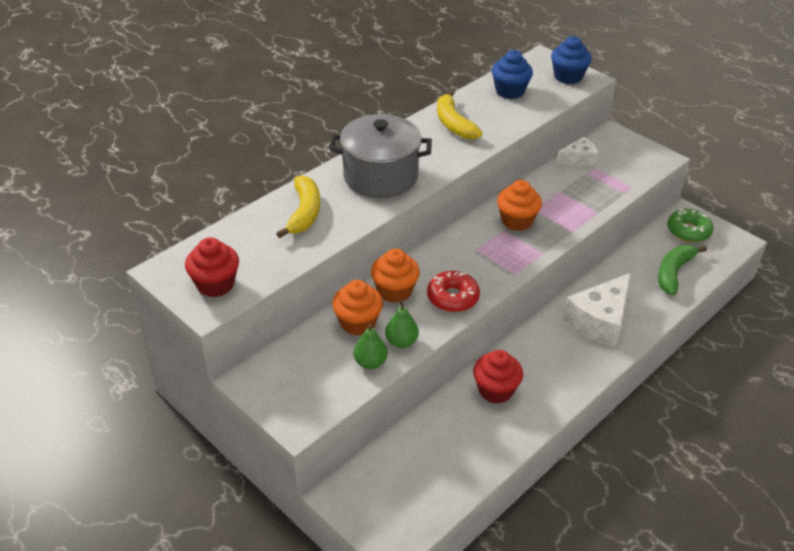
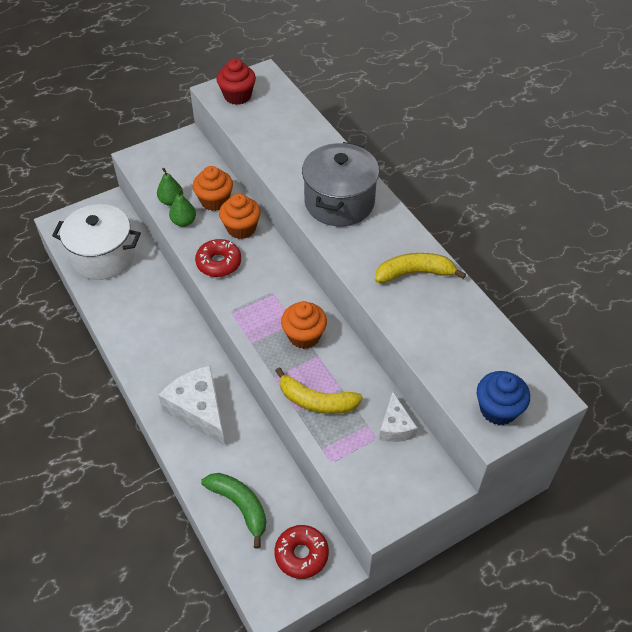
camera: 105 degrees right, 10 degrees up
(304, 213) = (303, 148): yellow banana -> yellow banana (316, 401)
(436, 467) = (103, 256): none -> white pot
(495, 390) = (154, 309): red cupcake -> none
(510, 91) = (472, 339): blue cupcake -> none
(688, 231) = (301, 554): green donut -> red donut

